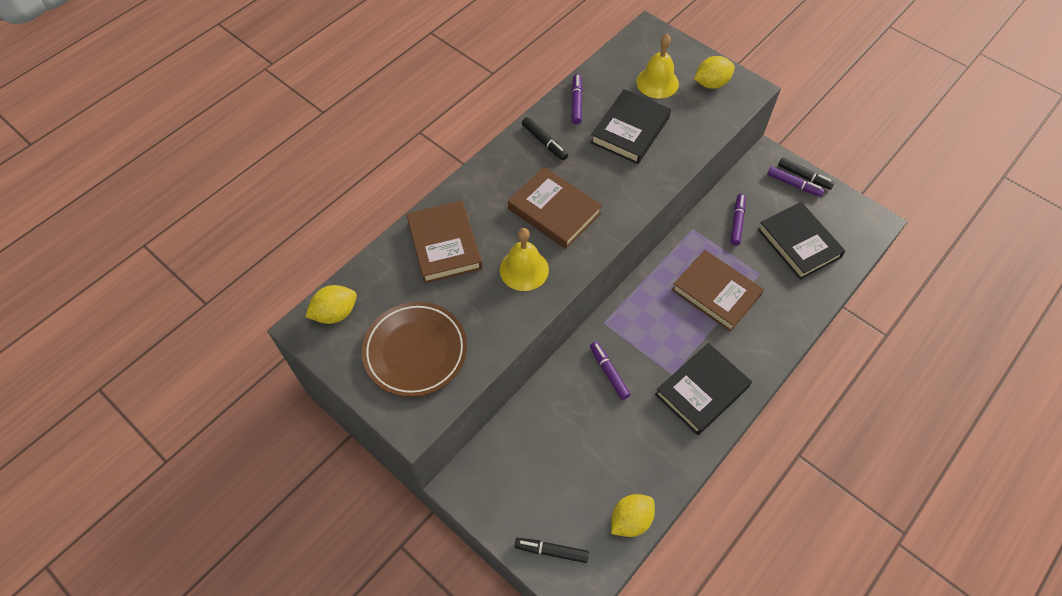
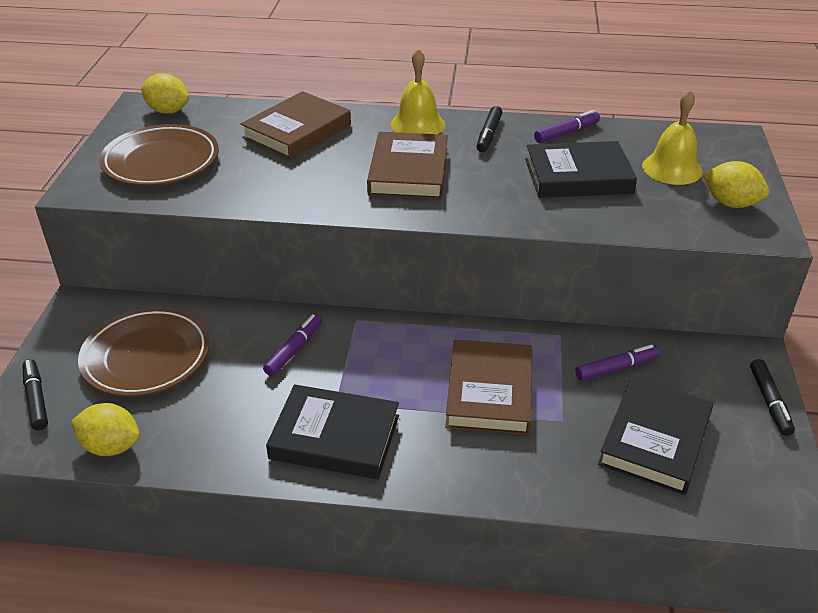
camera: 55 degrees right, 20 degrees down
(524, 269) = (315, 182): yellow bell -> yellow bell (417, 124)
(554, 463) = (146, 357): none -> brown plate
(794, 184) = (743, 397): purple marker -> none

